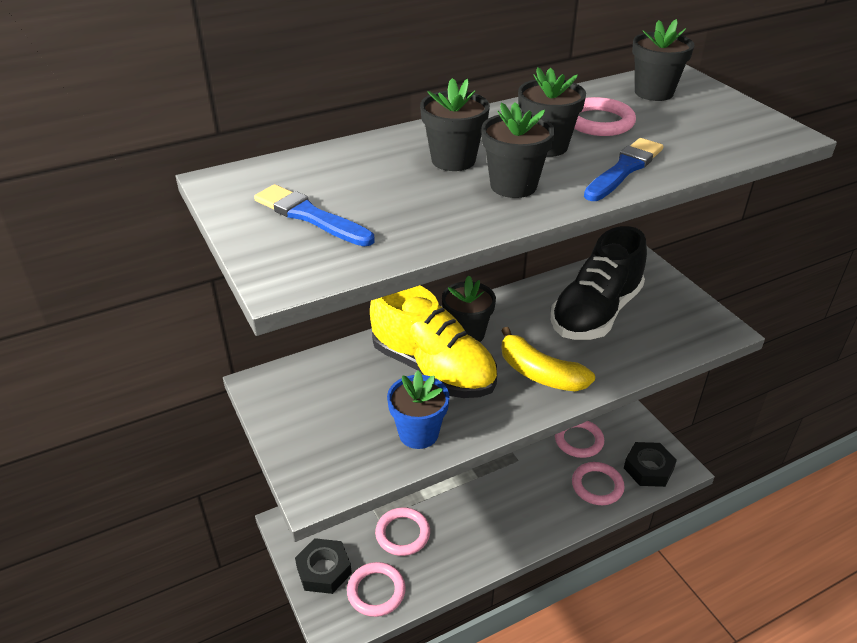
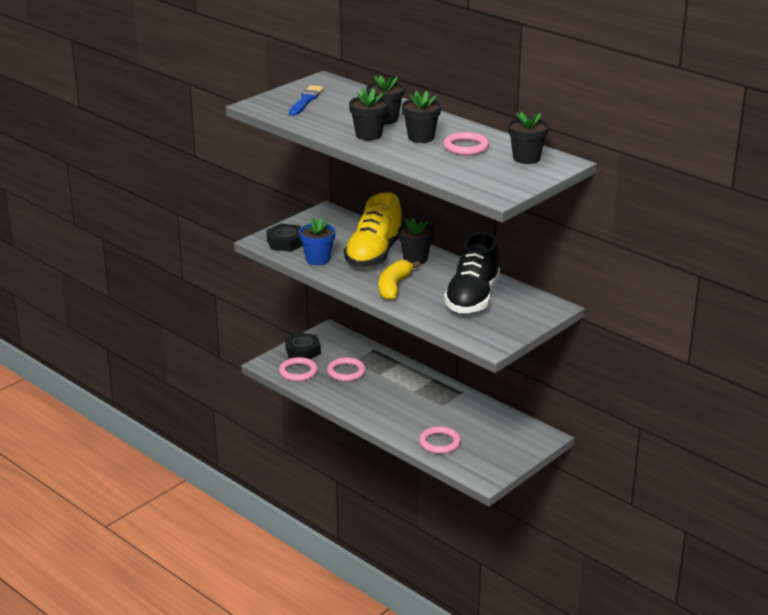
camera: 70 degrees right, 10 degrees down
(578, 440) = (481, 429): pink ring -> none
(595, 313) = (472, 298): black shoe -> black shoe turned 90 degrees counterclockwise
(624, 169) = (409, 157): blue brush -> none
(648, 468) = (474, 464): black nut -> black nut (286, 242)

